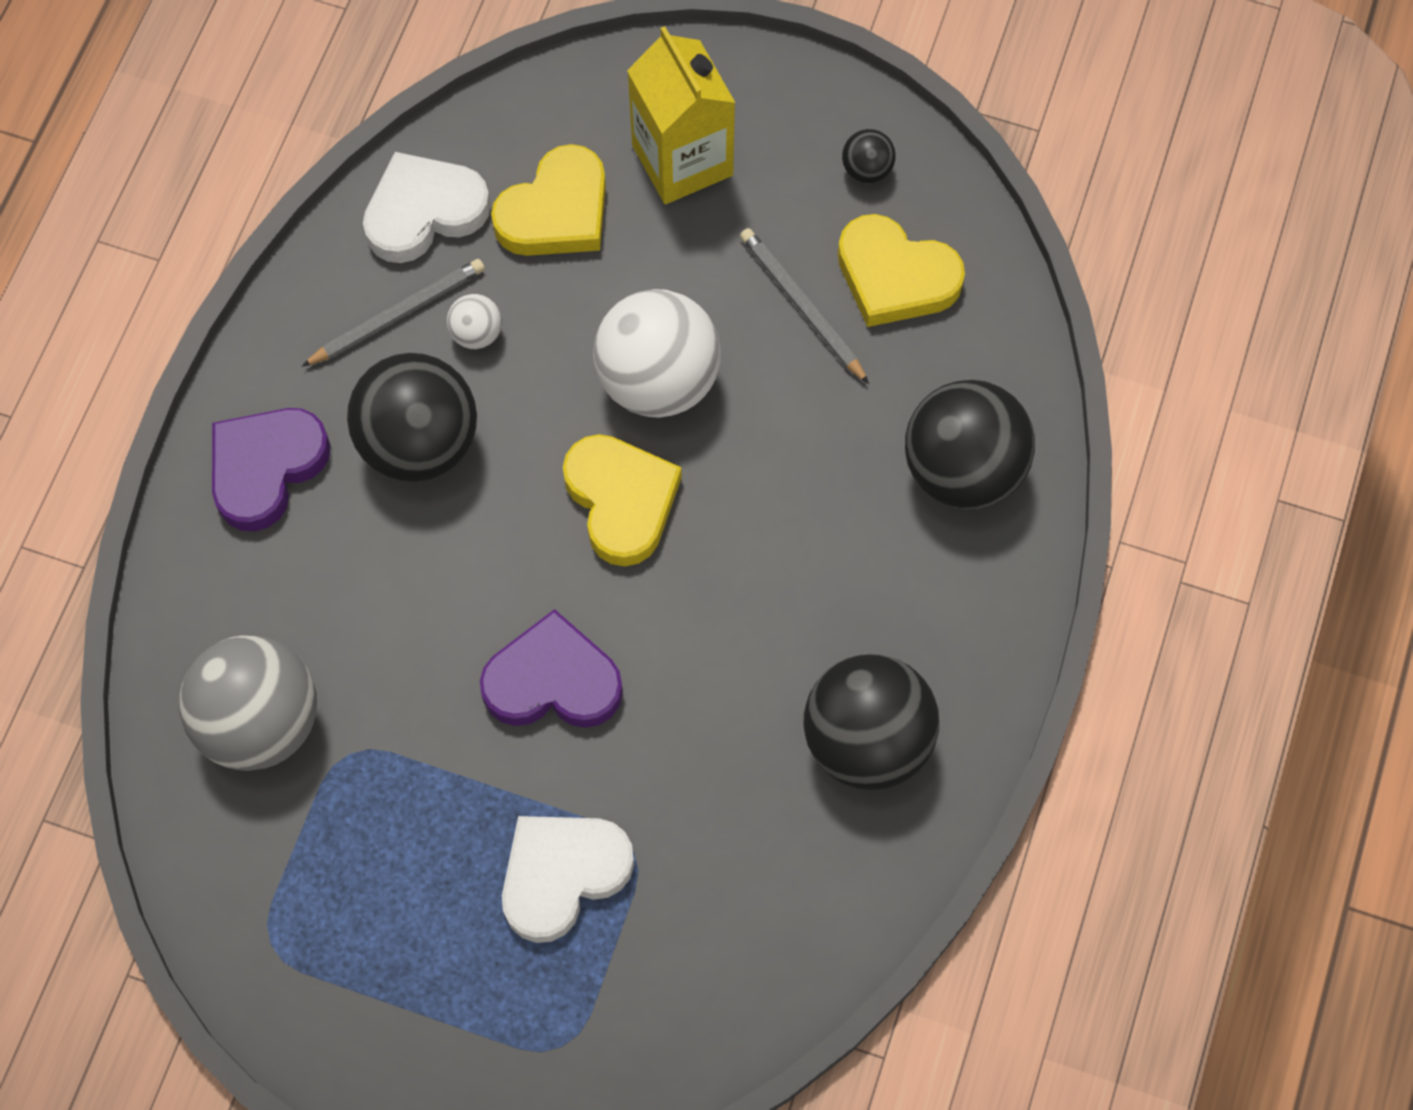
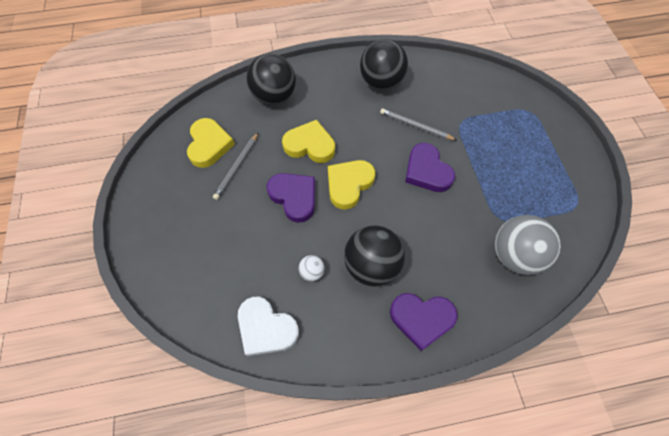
camera: 120 degrees left, 5 degrees down
(397, 314) = (321, 309): grey pencil -> grey pencil (415, 126)
(556, 211) = (238, 273): yellow heart -> yellow heart (310, 145)
(562, 875) = (484, 136): white heart -> none
(658, 380) = (294, 197): white ball -> purple heart
(682, 160) = (190, 238): yellow carton -> none
(867, 169) = (165, 173): black ball -> none

